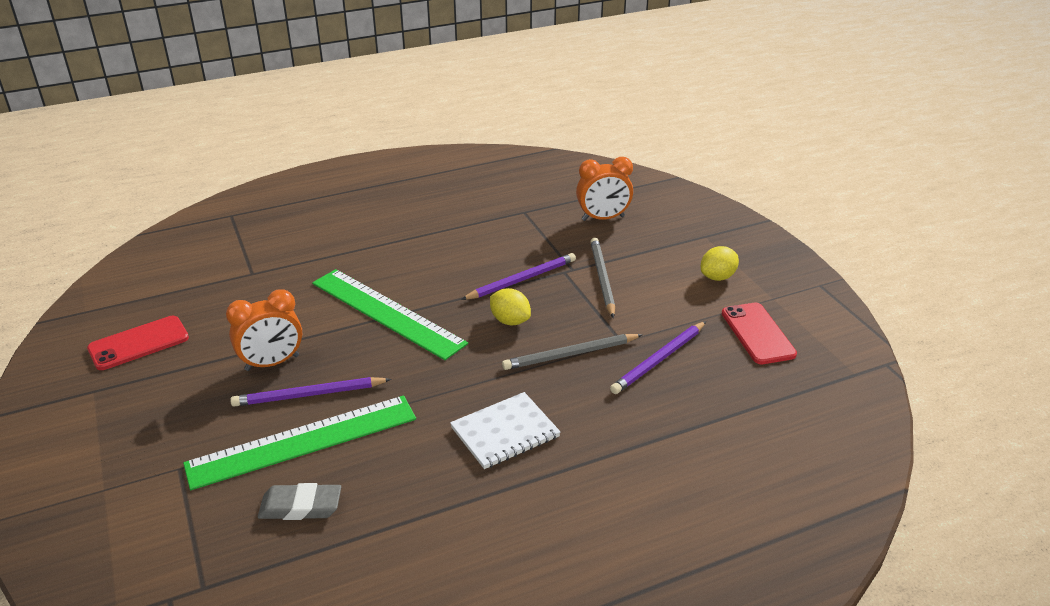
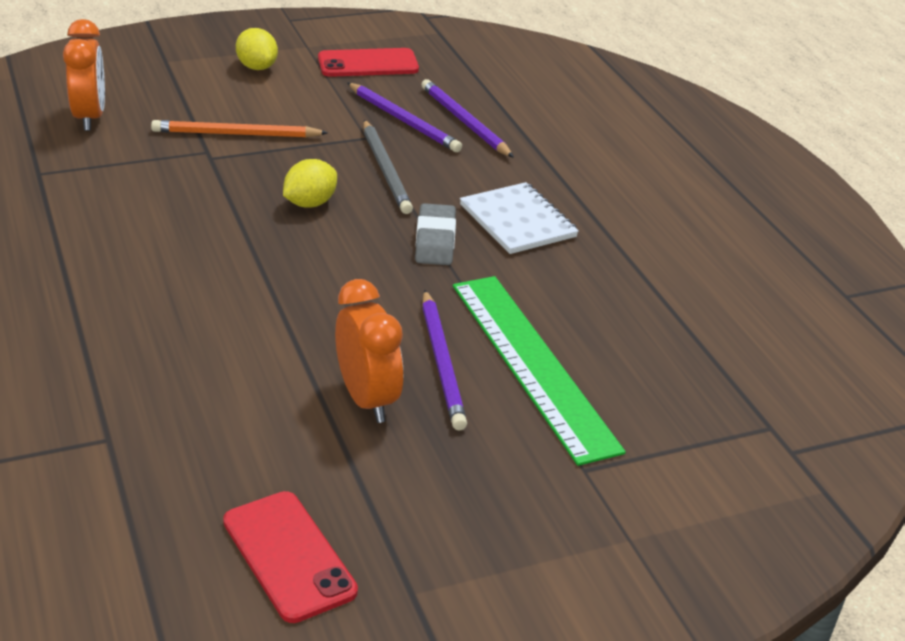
camera: 90 degrees left, 0 degrees up
(300, 506) = (642, 361): grey eraser -> grey eraser (435, 240)
(387, 313) = (266, 298): green ruler -> none
(521, 279) = (219, 188): purple pencil -> purple pencil (464, 122)
(602, 278) = (236, 134): grey pencil -> orange pencil

